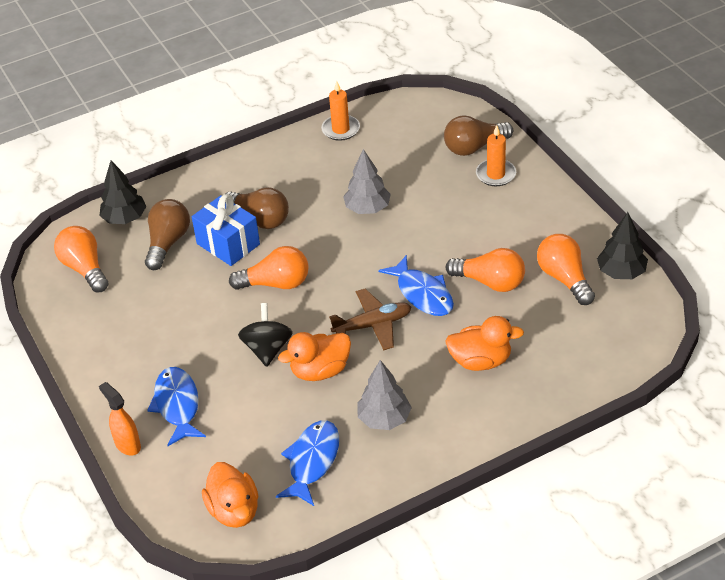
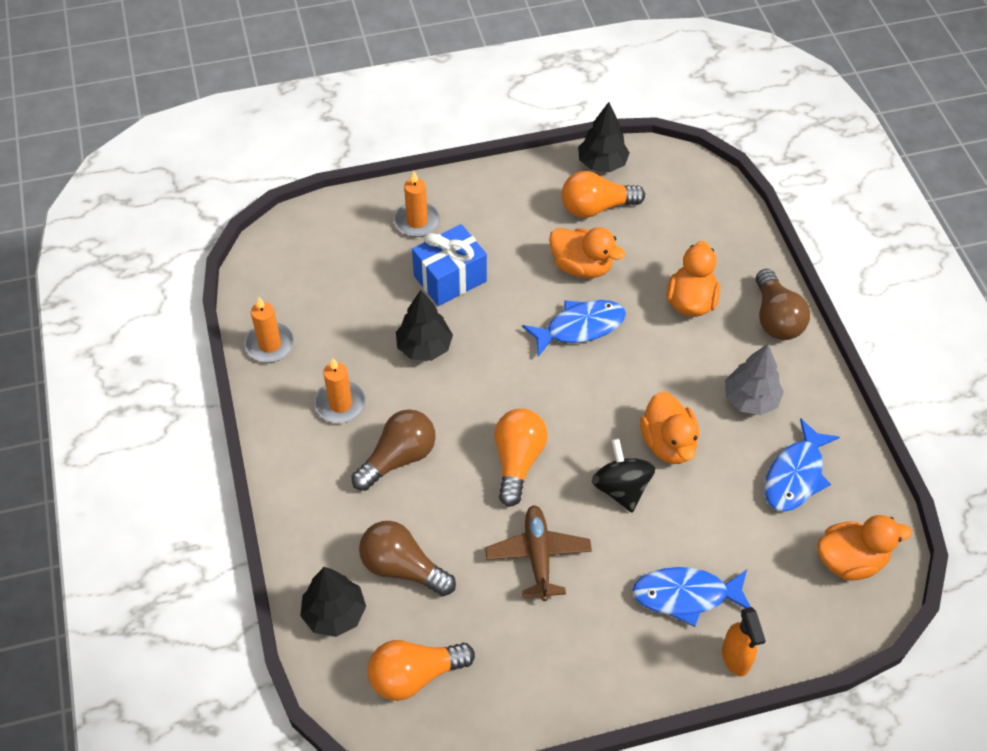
camera: 80 degrees left, 10 degrees up
(127, 445) = (735, 658): orange spray bottle -> orange spray bottle turned 75 degrees counterclockwise
(228, 244) = (430, 500): blue gift -> blue gift (450, 278)
(267, 349) = (621, 488): black spinning top -> black spinning top turned 60 degrees clockwise
(299, 178) = (340, 404): none -> orange candle
(312, 461) = (795, 475): blue fish -> blue fish turned 90 degrees counterclockwise
(367, 208) = (424, 347): grey tree -> black tree
(373, 325) = (613, 381): brown plane -> brown plane (538, 556)
(474, 147) = (363, 229): brown light bulb -> brown light bulb (775, 318)
(490, 282) = (581, 266): orange light bulb -> orange duck

